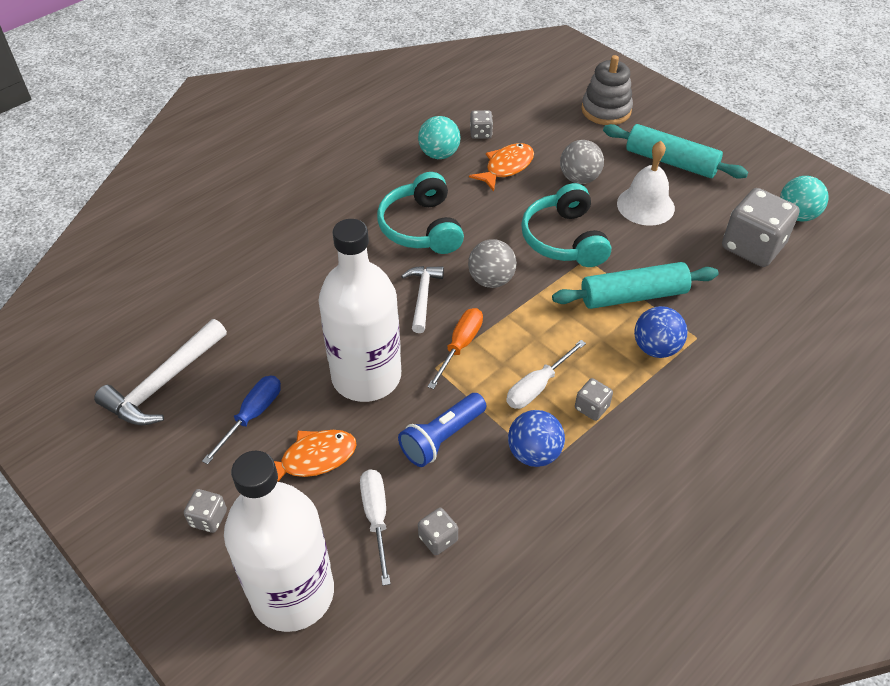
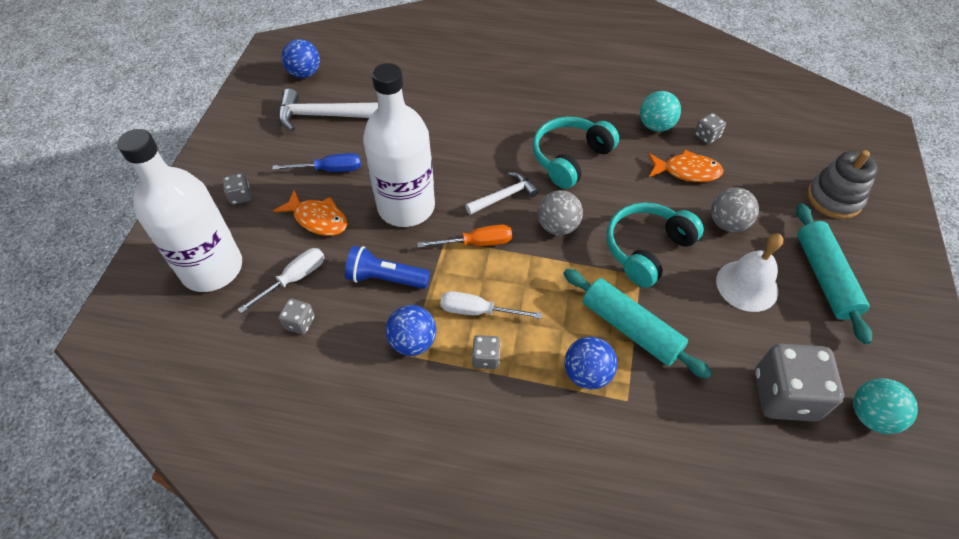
camera: 55 degrees right, 5 degrees up
(74, 368) = (305, 73): none -> blue ball

